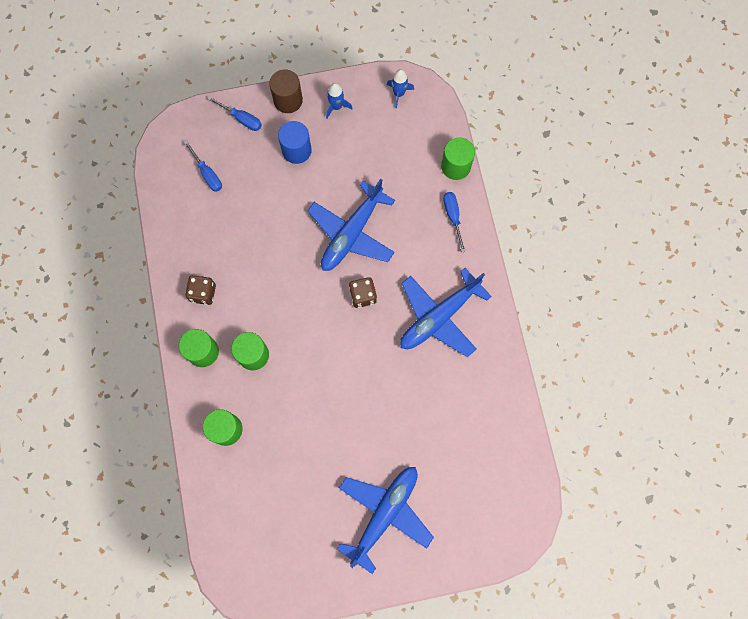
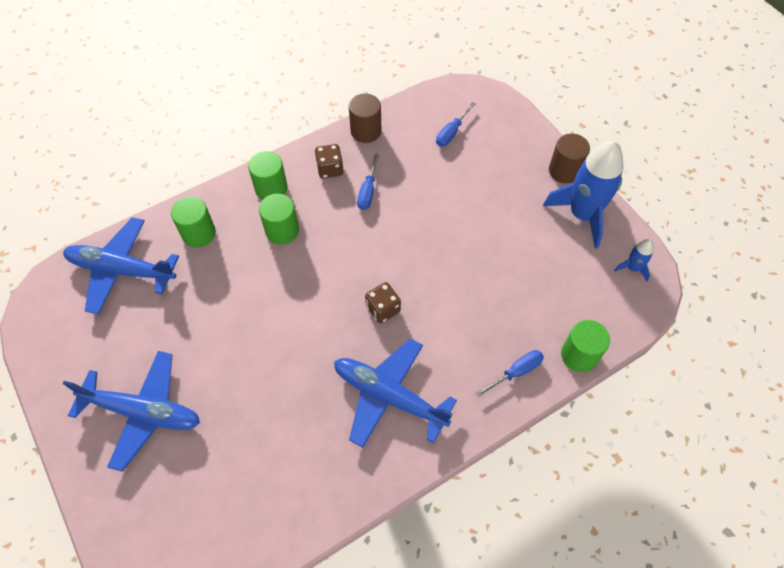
camera: 70 degrees right, 15 degrees down
(173, 247) = (366, 131): none -> brown cylinder
(242, 119) = (522, 140): blue screwdriver -> blue screwdriver (368, 191)
(296, 150) = (514, 196): blue cylinder -> none
(336, 107) = (582, 215): blue rocket -> blue rocket, size x2.19
(351, 233) = (448, 275): blue plane -> blue plane (121, 270)

